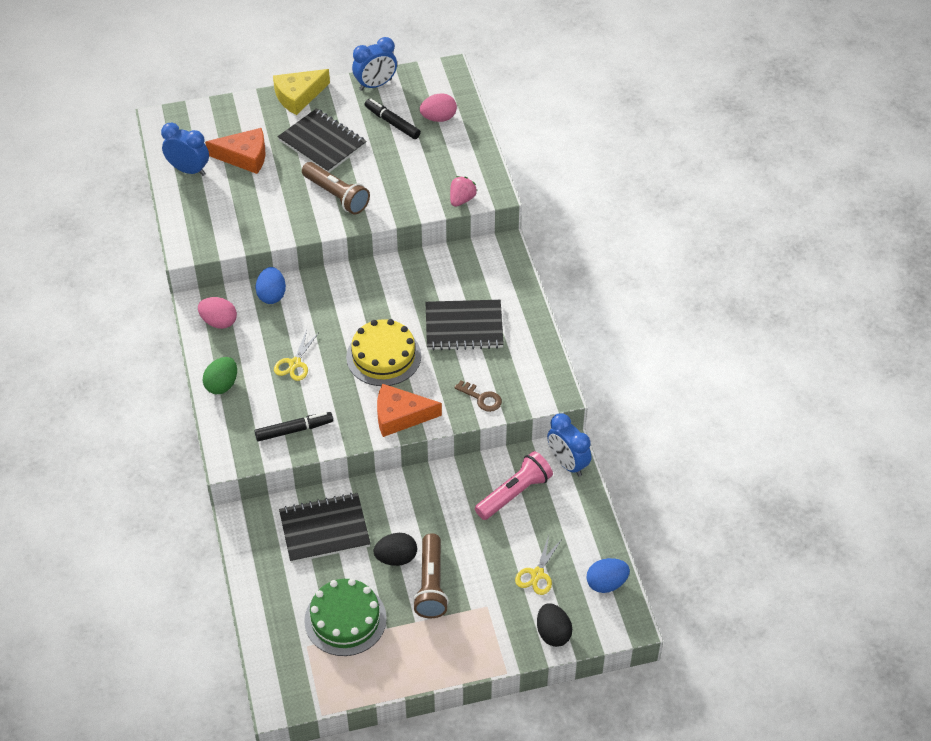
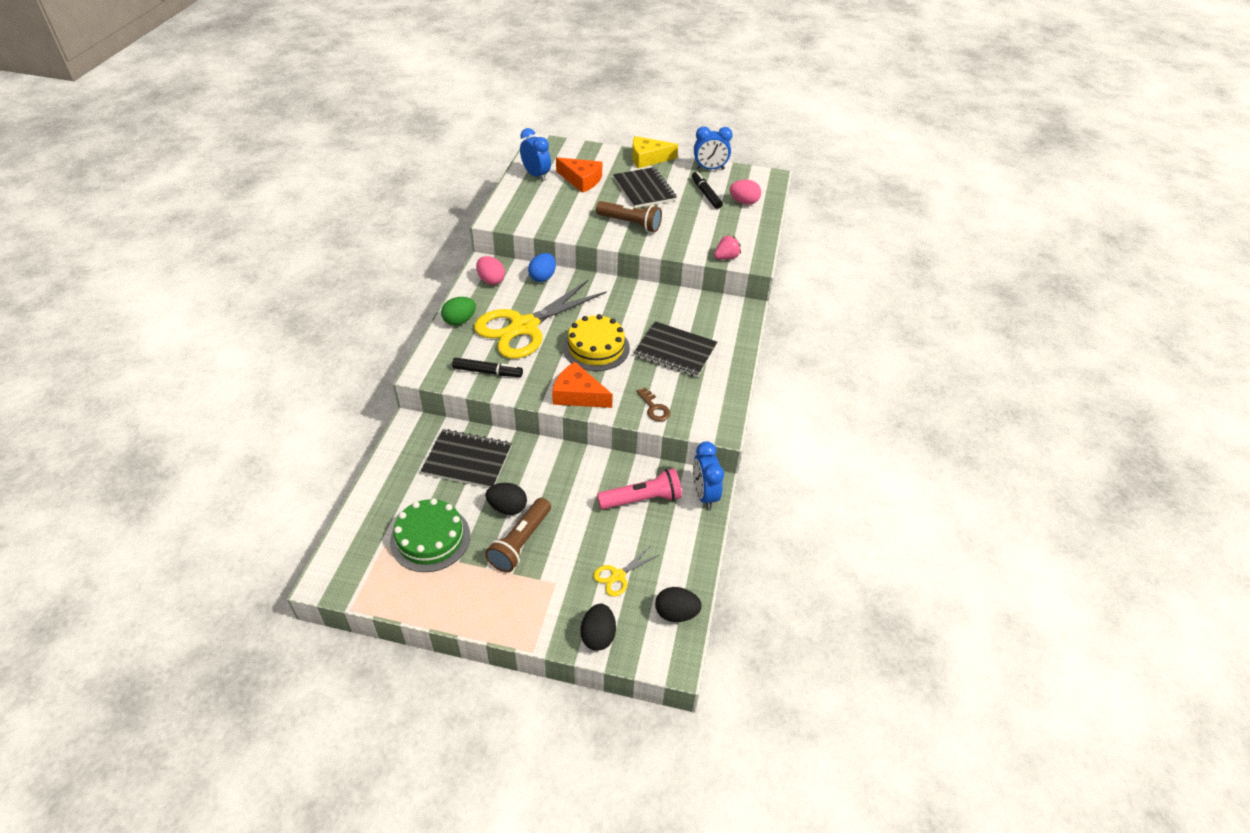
camera: 25 degrees right, 5 degrees down
(295, 363) = (524, 327): yellow scissors -> yellow scissors, size x2.47
(336, 195) = (630, 223): brown flashlight -> brown flashlight turned 45 degrees counterclockwise
(606, 583) = (676, 613): blue egg -> black egg

